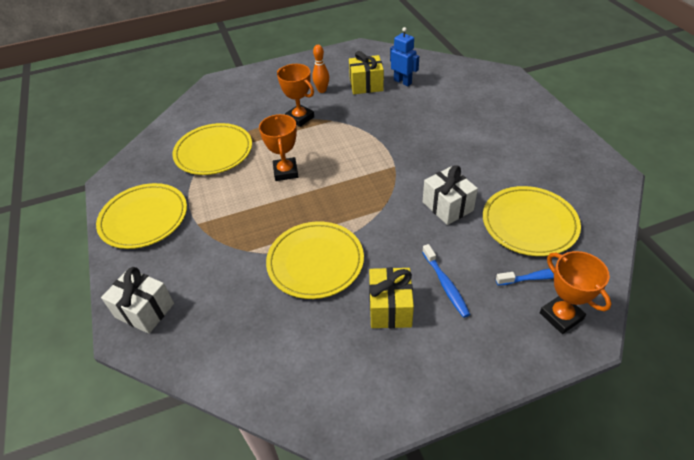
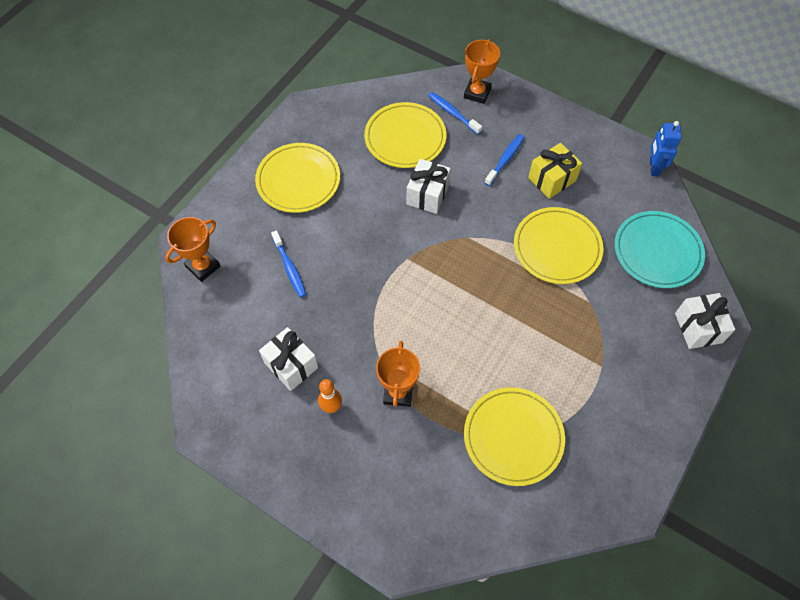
camera: 130 degrees left, 15 degrees up
(144, 218) = (637, 419): yellow plate -> yellow plate (298, 180)
(234, 338) = (657, 251): none -> turquoise plate
(285, 172) = (485, 343): orange trophy -> orange trophy (203, 266)
(366, 85) = (291, 365): yellow gift -> white gift
(402, 82) = (260, 331): blue robot -> blue robot (654, 167)
(441, 108) = (289, 268): none -> blue toothbrush

